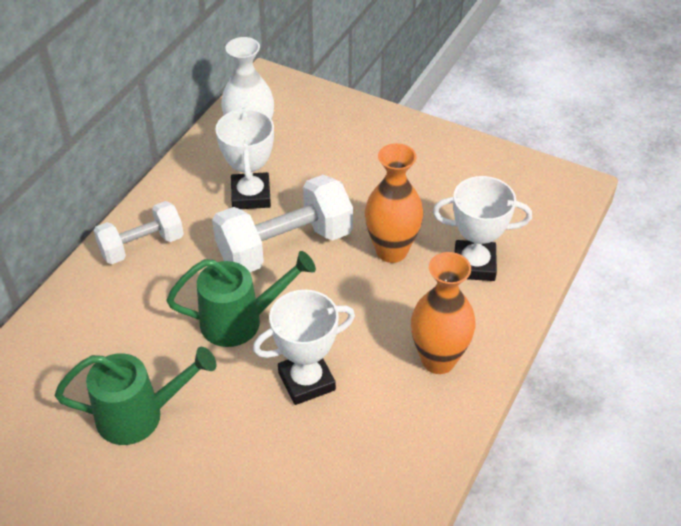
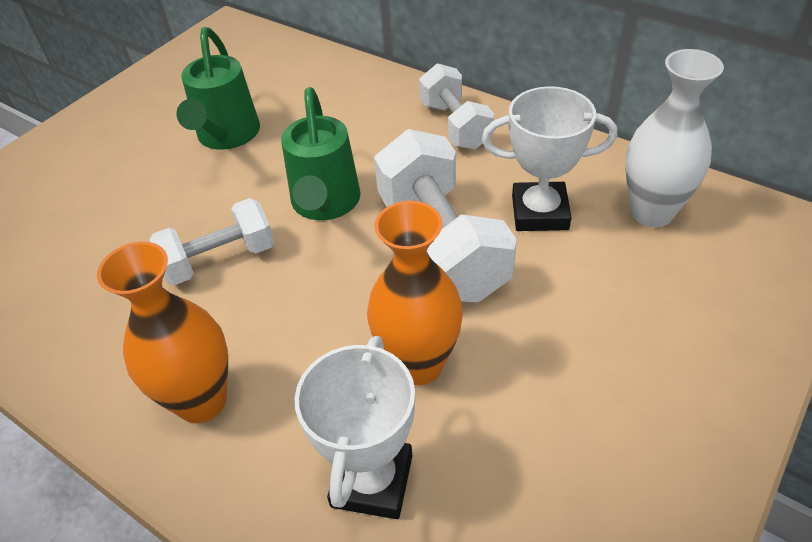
camera: 100 degrees right, 0 degrees up
(306, 381) = (220, 259): white trophy -> white dumbbell

